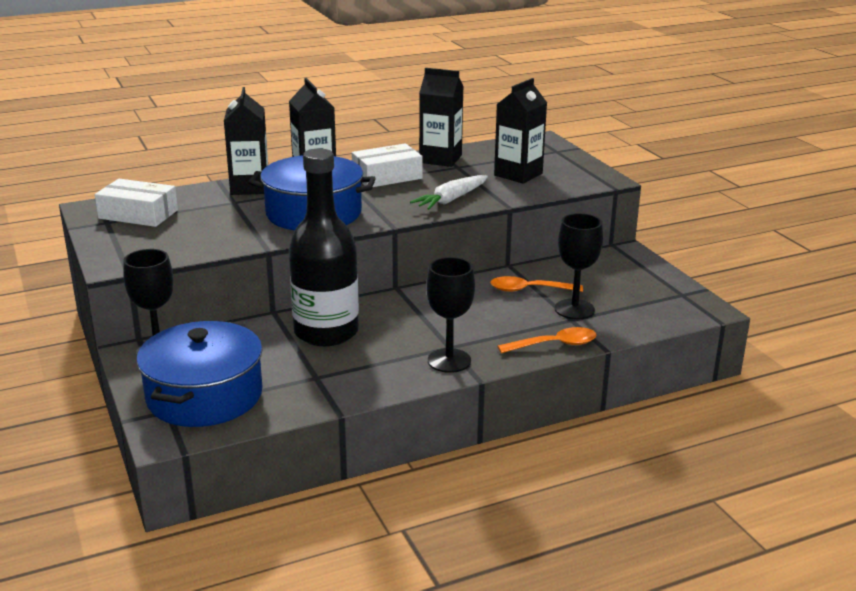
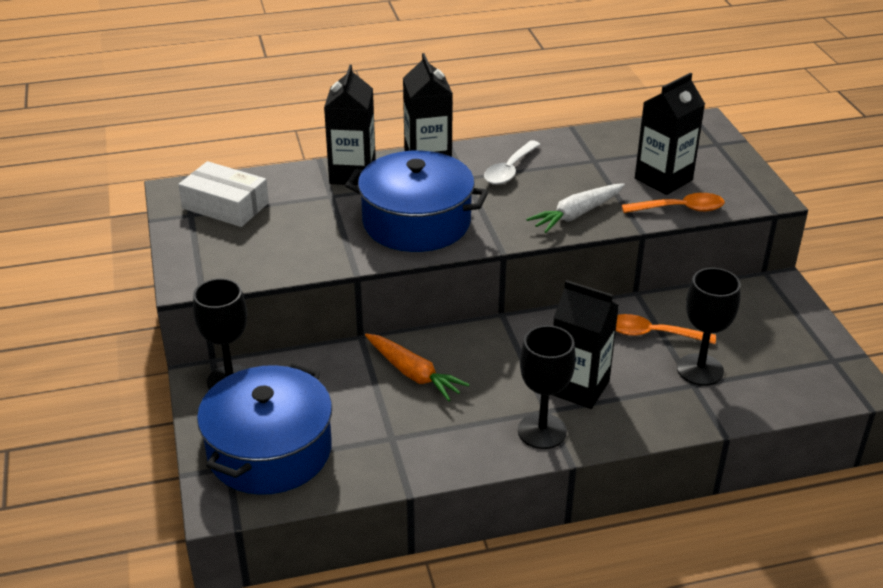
camera: 10 degrees right, 10 degrees up
(326, 332) = (413, 373): black bottle -> orange carrot
(387, 176) = (509, 170): white box -> white spoon
(440, 159) = (576, 146): black carton -> black carton (578, 387)
(554, 345) = (666, 421): orange spoon -> orange spoon (680, 209)

